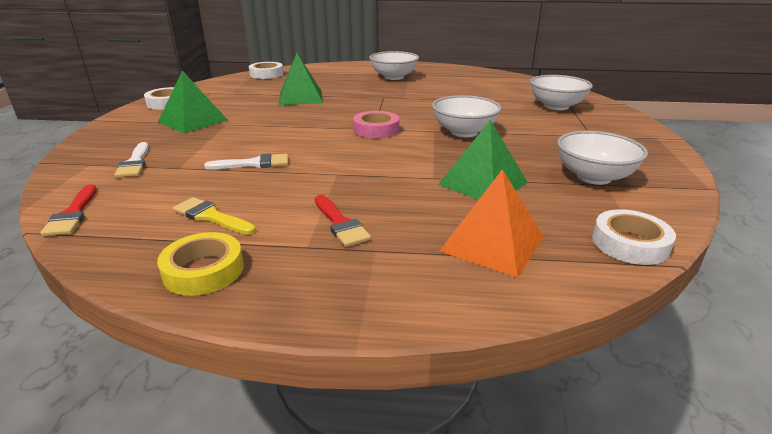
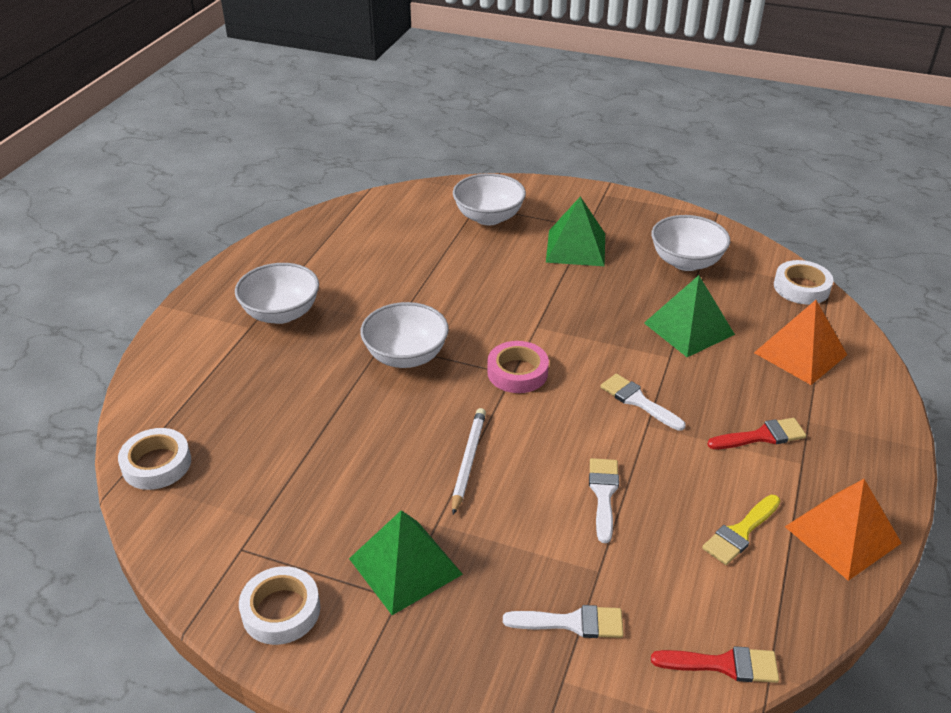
camera: 75 degrees left, 10 degrees up
(203, 270) = (842, 534): yellow tape -> orange pyramid
(281, 125) = (468, 461): none -> white pencil
(300, 97) = (338, 429): green pyramid -> green pyramid (576, 248)
(364, 168) = (638, 401): none -> white brush
(464, 132) = (550, 305): white bowl -> white bowl (406, 356)

